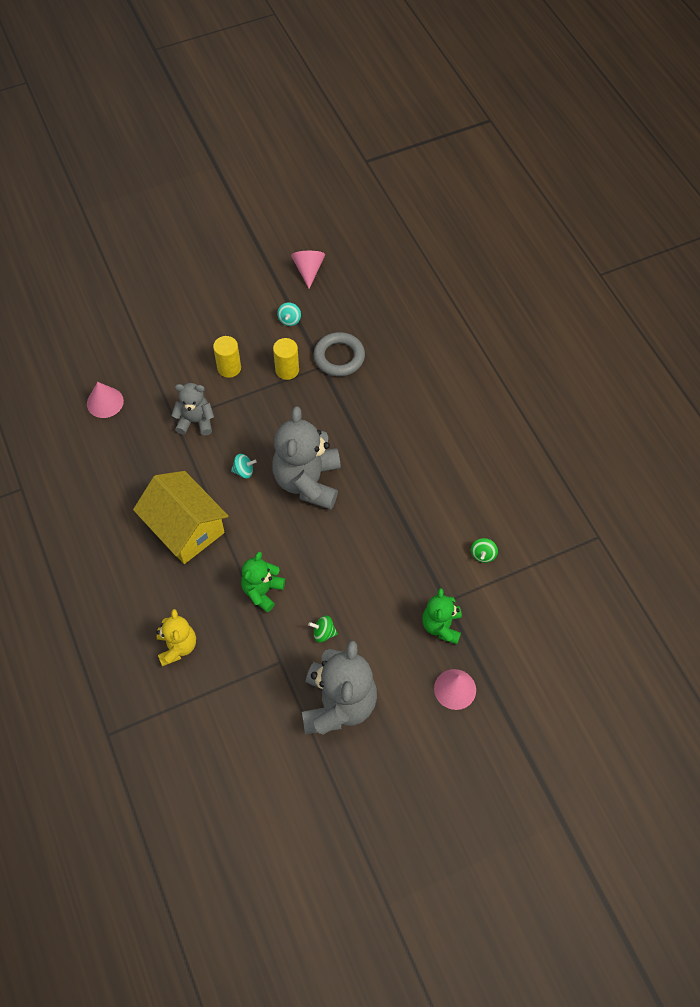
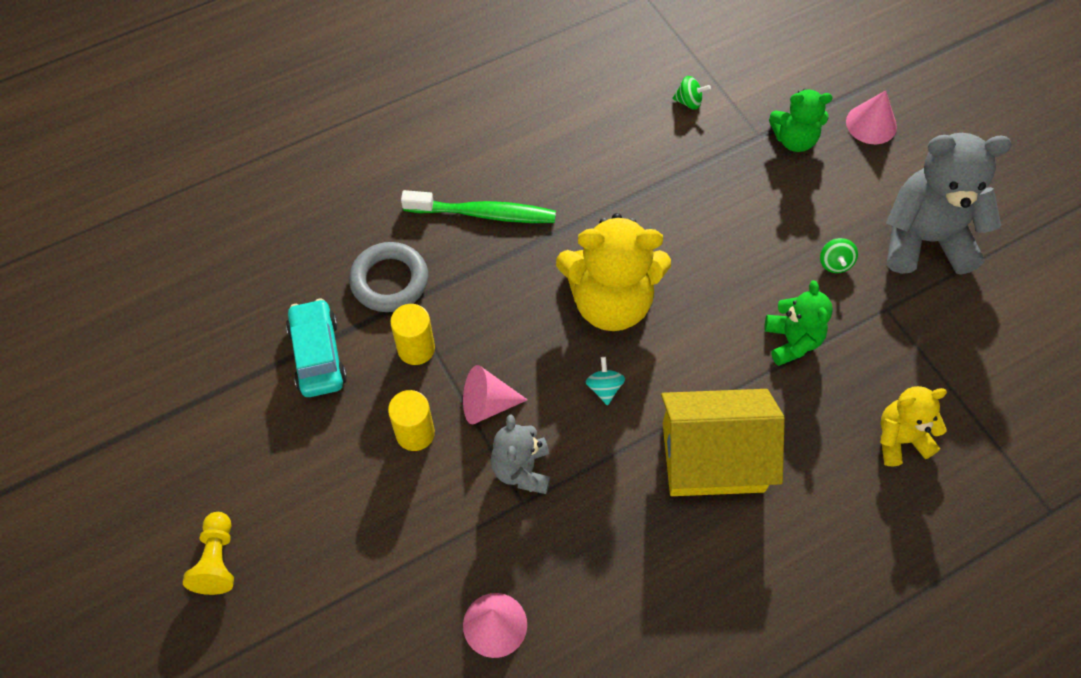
camera: 95 degrees left, 0 degrees up
(169, 277) = (217, 560): none -> yellow pawn
(185, 528) = (713, 457): yellow house -> yellow house turned 45 degrees clockwise
(262, 591) = (792, 341): green teddy bear -> green teddy bear turned 120 degrees counterclockwise
(289, 320) = (318, 355): turquoise spinning top -> turquoise car
(308, 270) = (216, 338): pink cone -> pink cone (487, 404)
(308, 481) = (610, 302): grey teddy bear -> yellow teddy bear
(387, 412) = (484, 214): none -> green toothbrush

